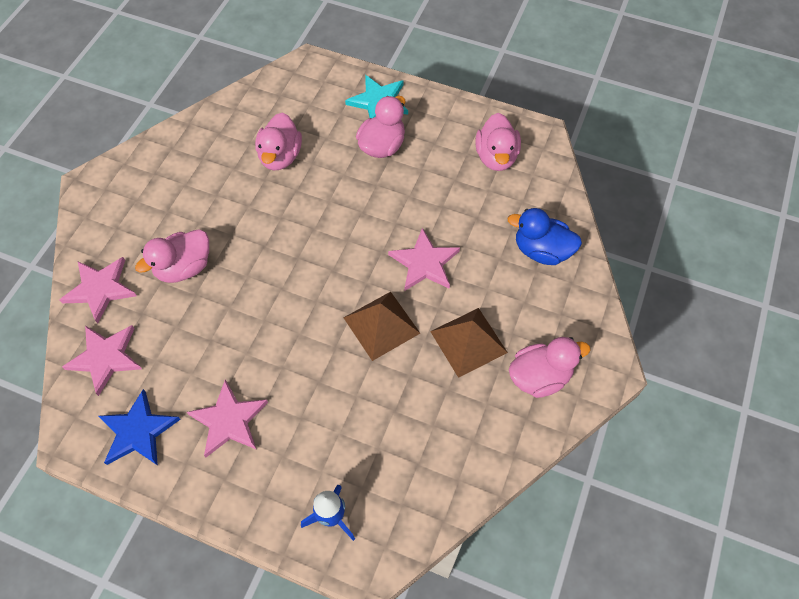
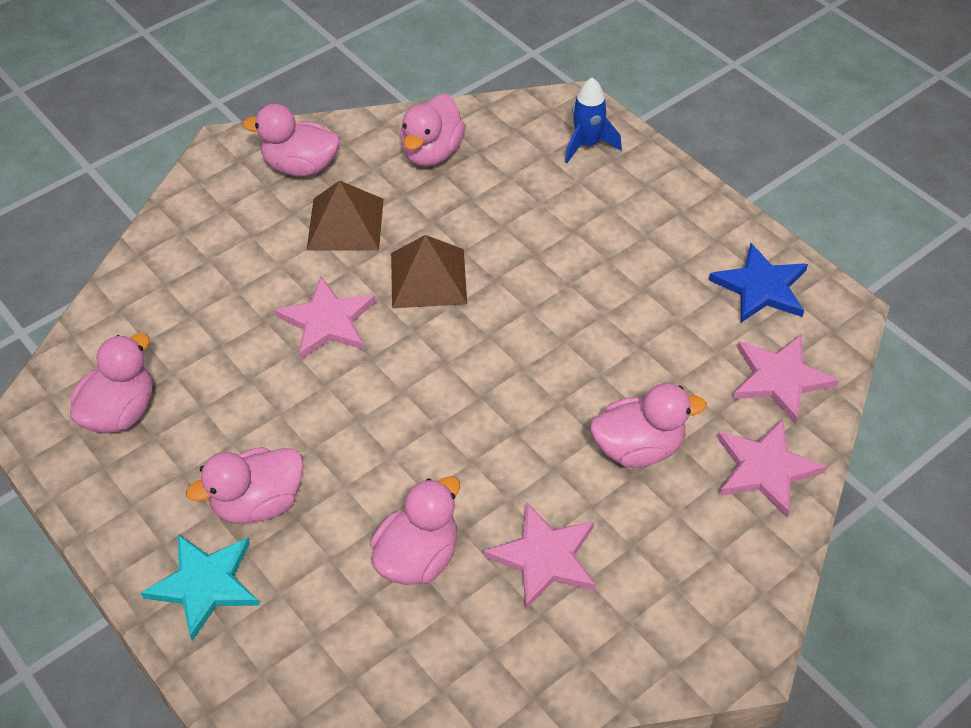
camera: 150 degrees left, 10 degrees down
(229, 420) = (653, 257): pink star -> pink star (544, 557)
(452, 442) = (432, 153): none -> pink duck
(541, 251) = (181, 275): blue duck -> none

